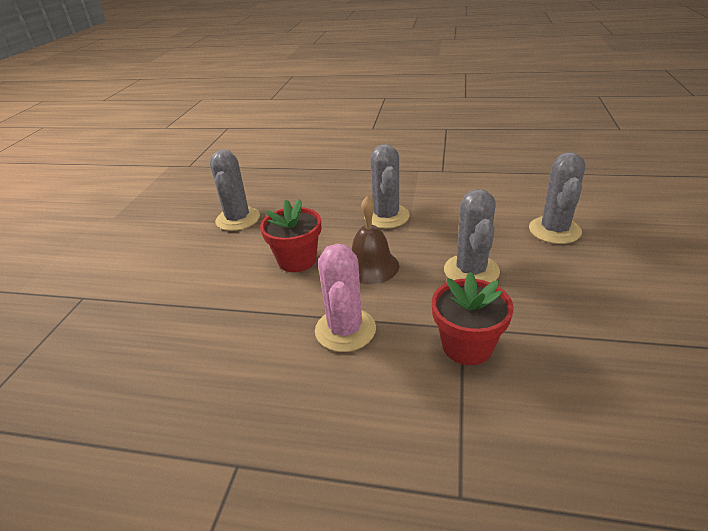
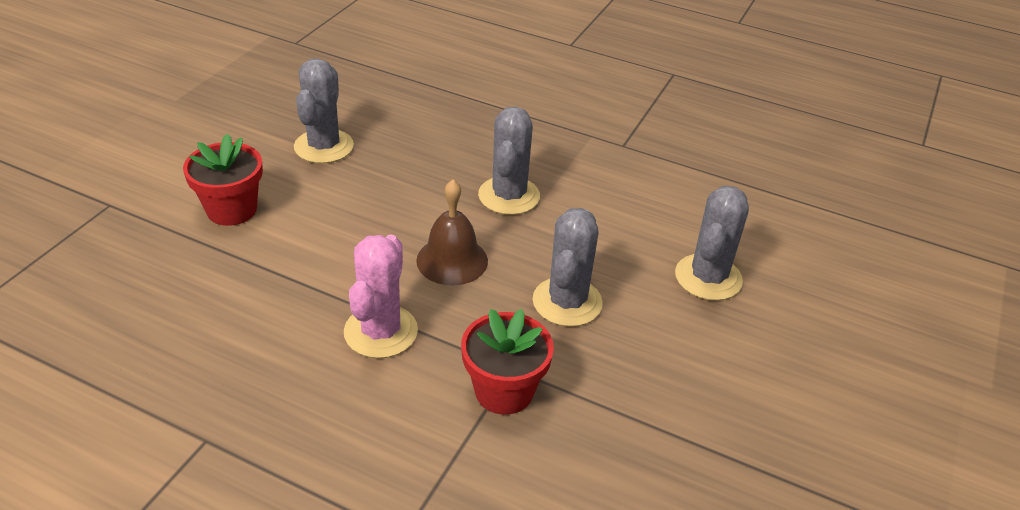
camera: 10 degrees right, 5 degrees up
(297, 260) = (369, 226): red flower pot -> red flower pot (232, 210)

